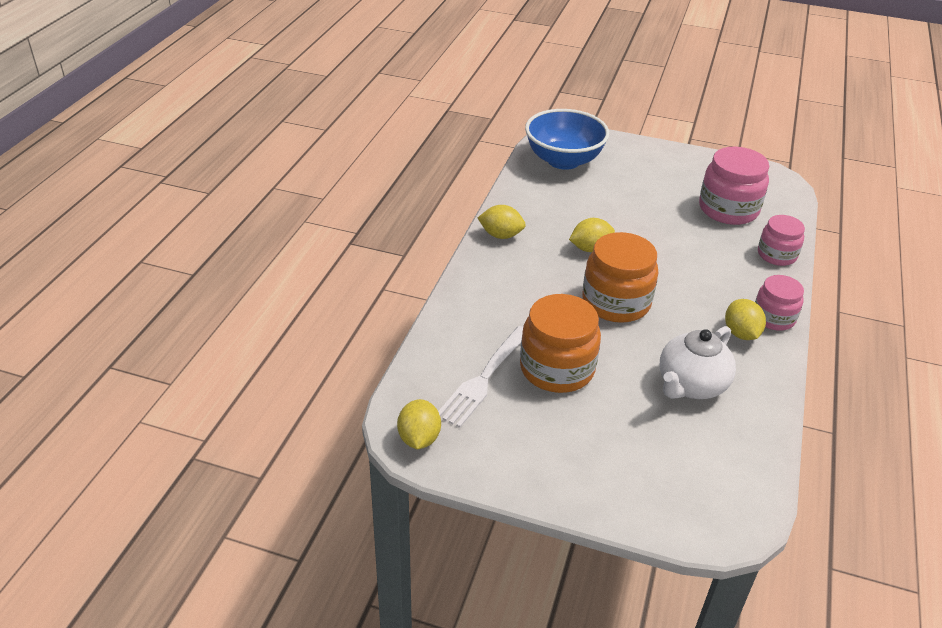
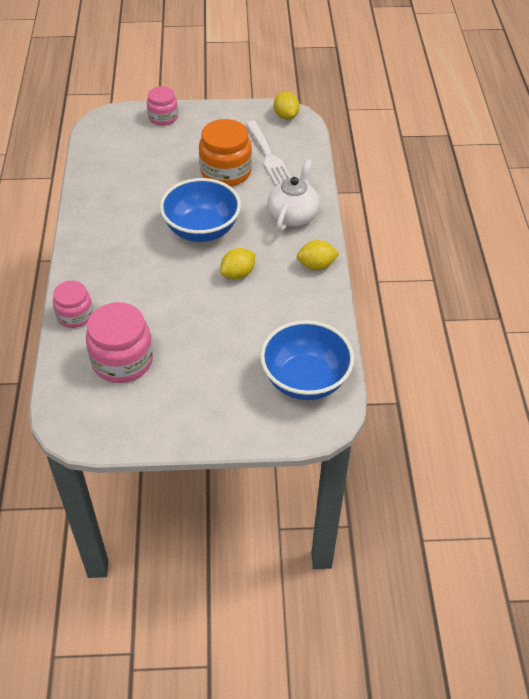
camera: 160 degrees right, 10 degrees up
(484, 378) = (268, 155): white fork -> white fork turned 150 degrees clockwise
(616, 302) = (201, 230): orange jar -> blue bowl
(690, 385) = (136, 184): white teapot -> white teapot (293, 216)
(741, 333) = (104, 230): yellow lemon -> none
(773, 318) = (79, 250): pink jar -> pink jar (163, 117)

